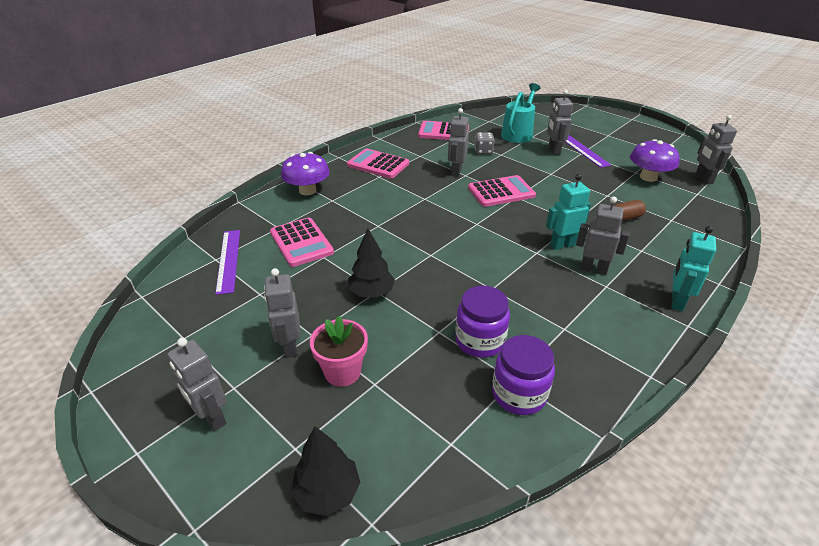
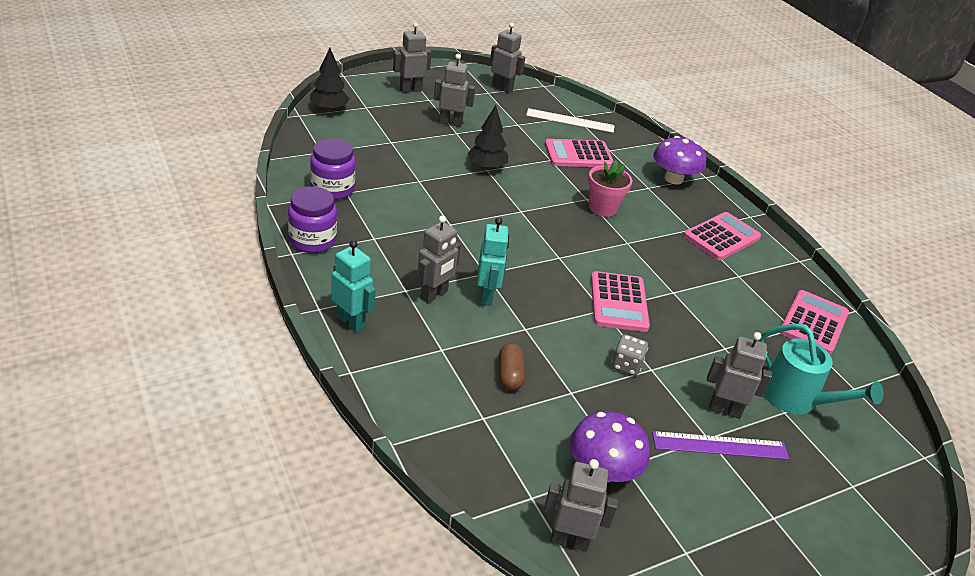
camera: 105 degrees right, 0 degrees up
(229, 260) = (570, 121): purple ruler -> white ruler
(342, 372) = (411, 134): pink flower pot -> pink flower pot (602, 208)
(456, 171) = (684, 288): grey robot -> grey robot (502, 88)
(480, 341) = (394, 194): purple jar -> purple jar (312, 240)
(483, 151) = (738, 335): grey dice -> grey dice (626, 365)

